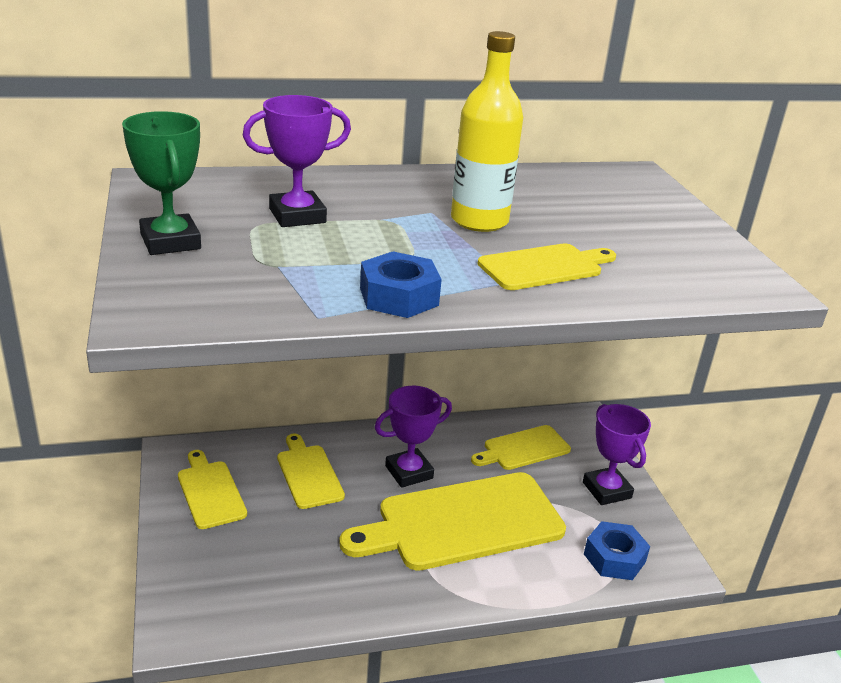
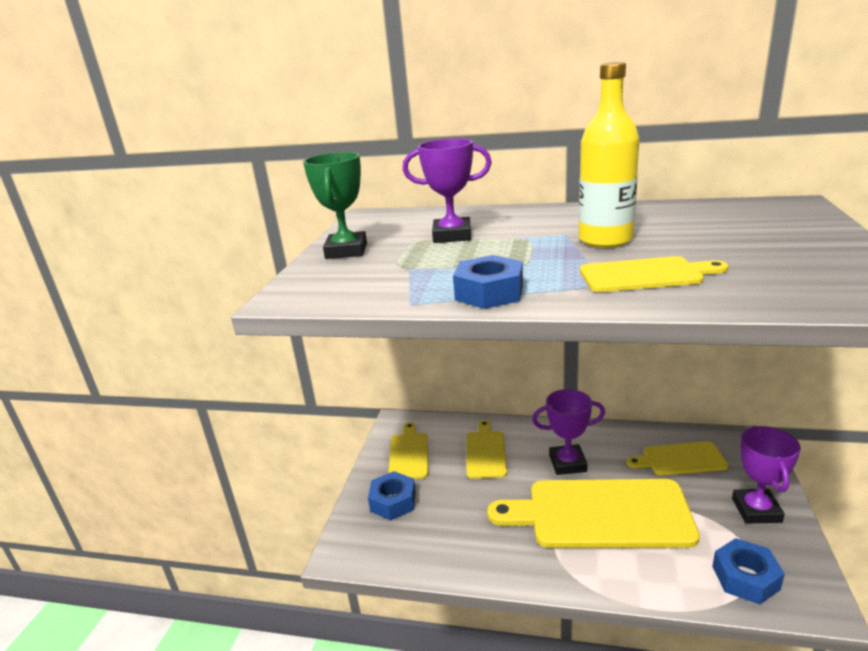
camera: 30 degrees right, 5 degrees down
(216, 555) = (393, 501): none -> blue nut

